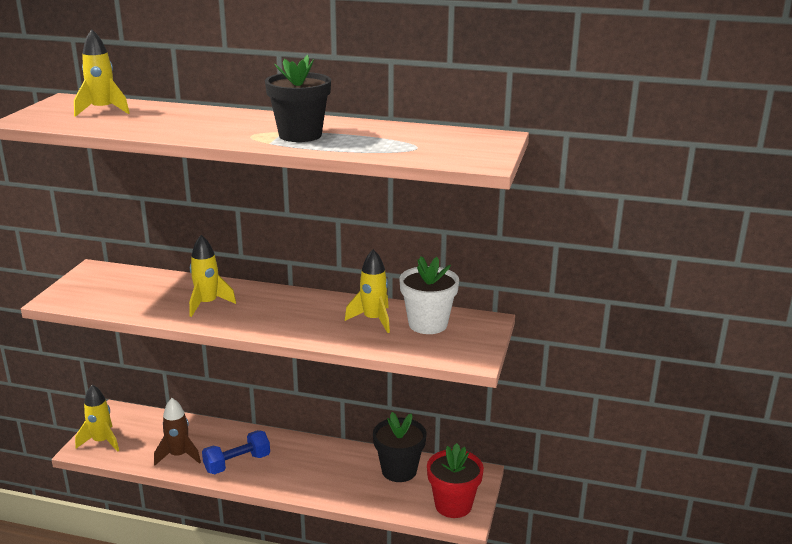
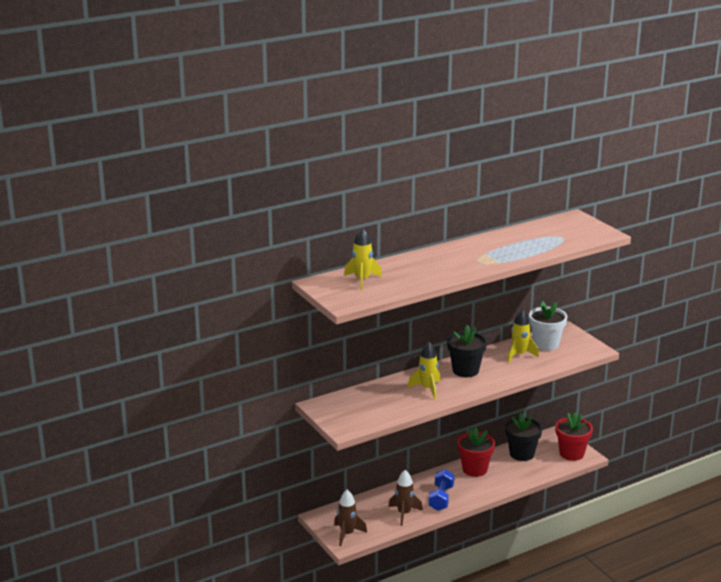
camera: 45 degrees left, 0 degrees up
(101, 441) = (347, 534): yellow rocket -> brown rocket
(300, 135) = (499, 252): black flower pot -> black flower pot (465, 370)
(323, 456) = (474, 469): none -> red flower pot

